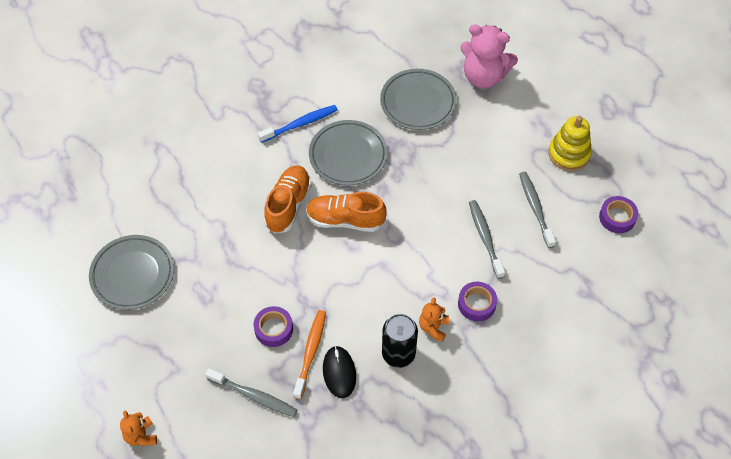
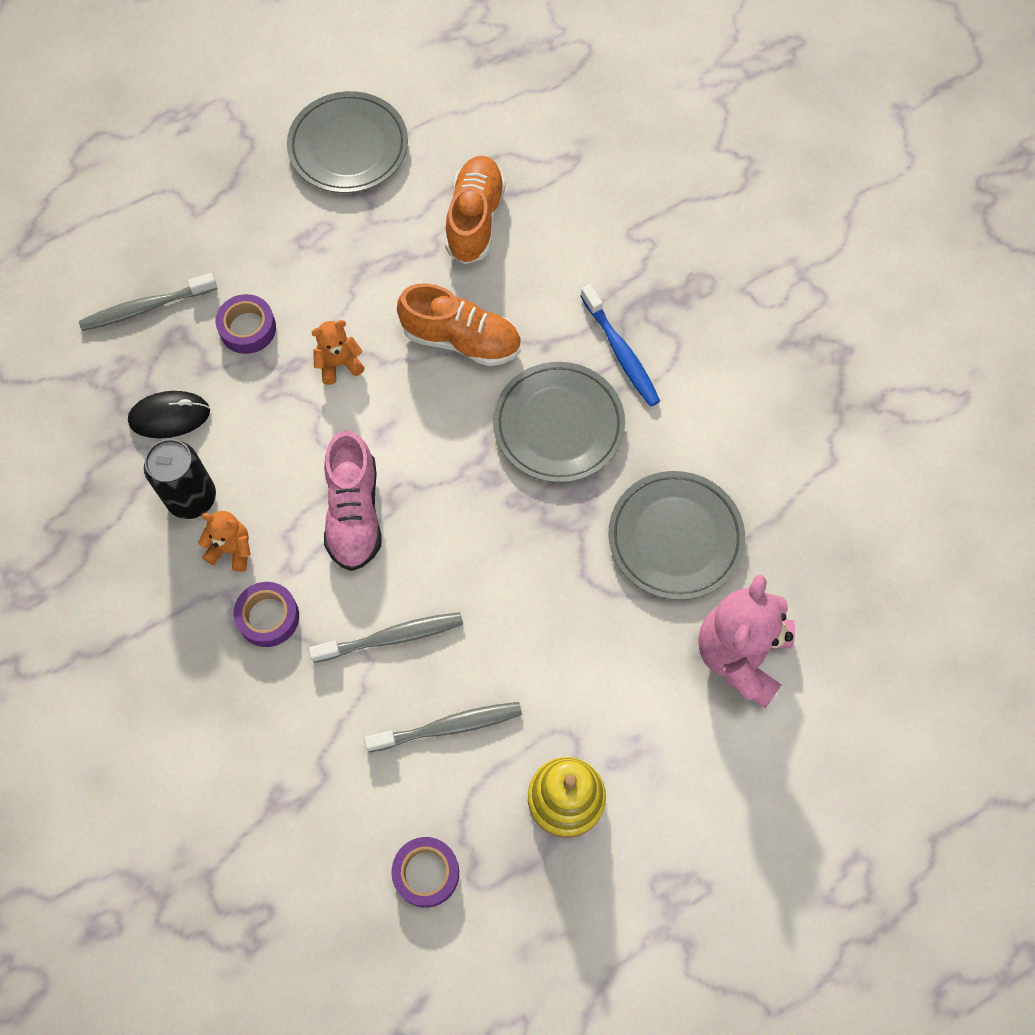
camera: 90 degrees right, 10 degrees up
(141, 436) = (104, 179): orange teddy bear -> orange teddy bear (339, 364)
(254, 396) = (146, 308): grey toothbrush -> grey toothbrush turned 45 degrees clockwise
(310, 352) = (205, 378): orange toothbrush -> none
(345, 220) = (432, 422): orange shoe -> orange shoe (475, 219)
(407, 260) = (354, 513): none -> pink shoe

